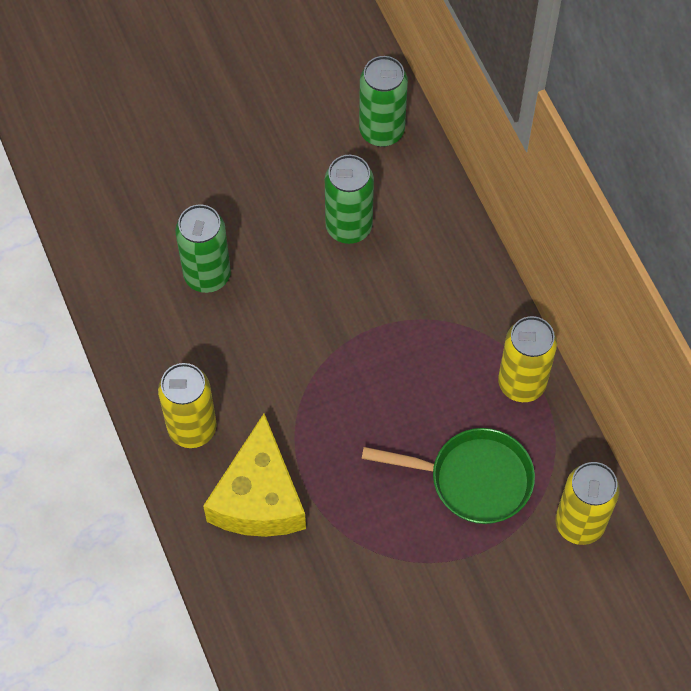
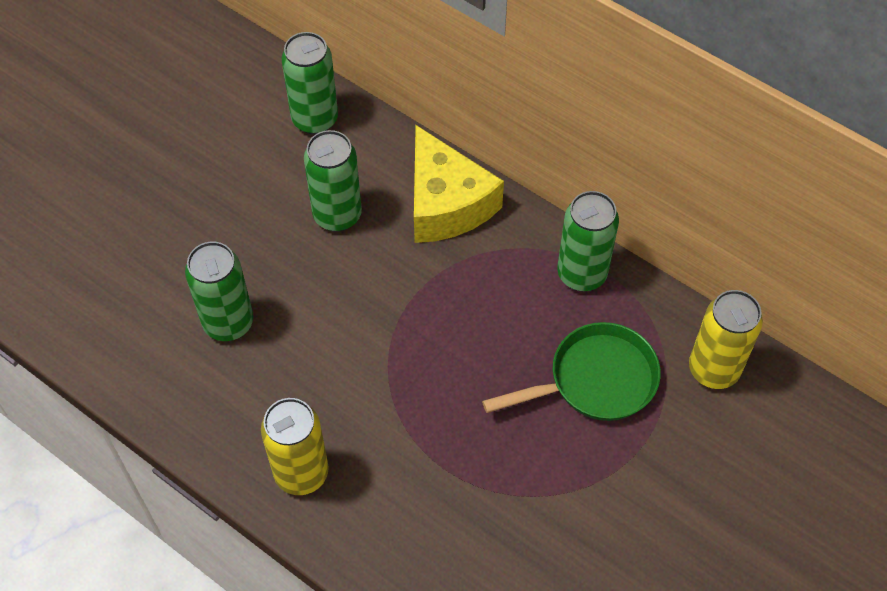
camera: 30 degrees left, 5 degrees down
(259, 498) = (407, 504): yellow cheese -> yellow cheese (446, 203)
(521, 383) = (581, 274): yellow can -> green can

